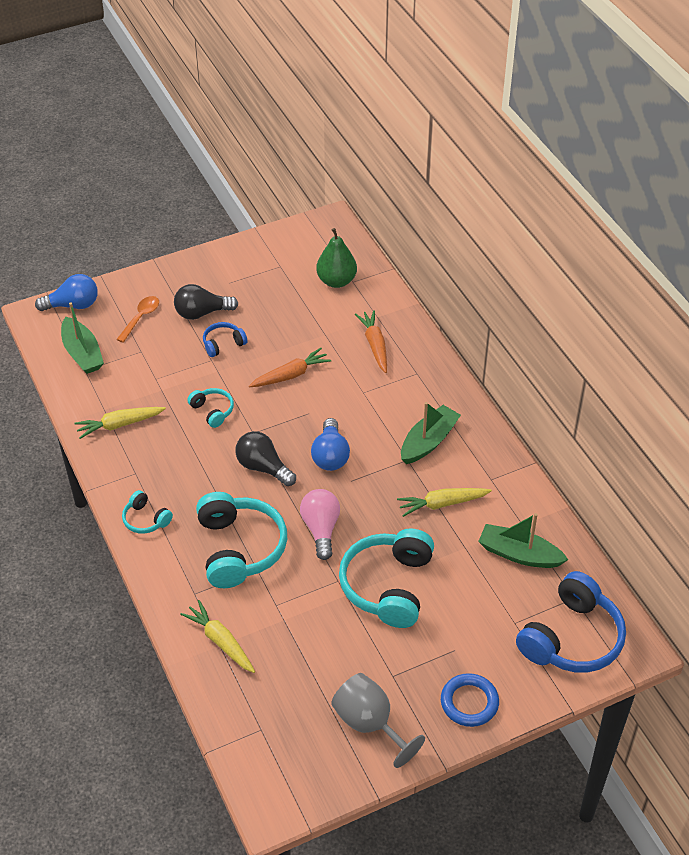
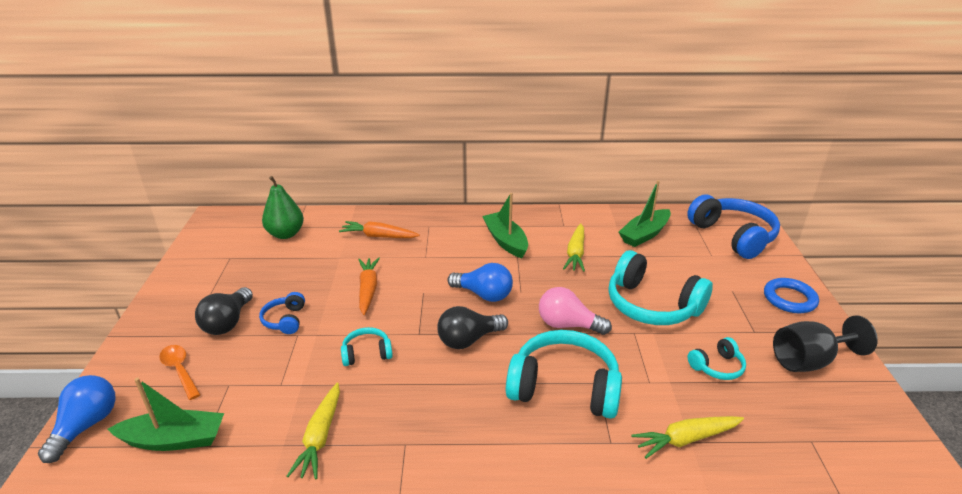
camera: 65 degrees left, 15 degrees down
(146, 519) = (481, 454): turquoise headphones -> turquoise headphones (717, 367)
(370, 724) = (809, 361): grey goblet -> black goblet

